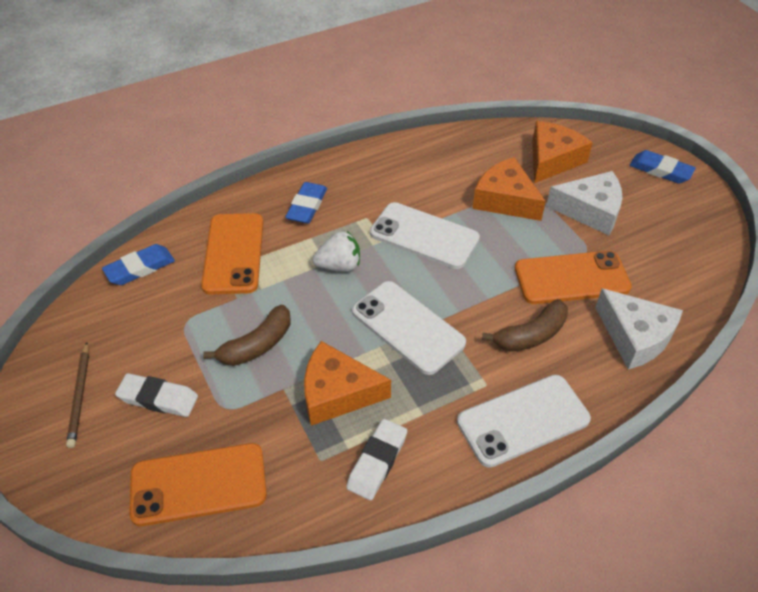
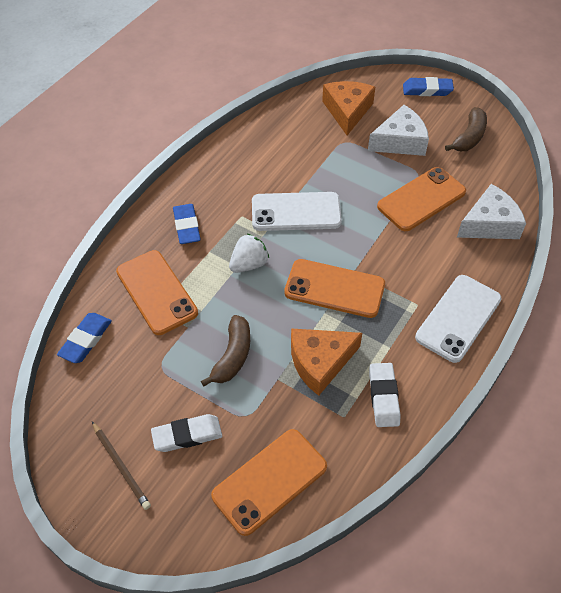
camera: 30 degrees left, 5 degrees up
(407, 327) = (334, 288): white phone -> orange phone
(505, 200) = (335, 158): orange cheese -> none
(531, 335) = (423, 254): brown banana -> brown banana (469, 137)
(635, 336) = (489, 224): white cheese -> white cheese turned 45 degrees counterclockwise

